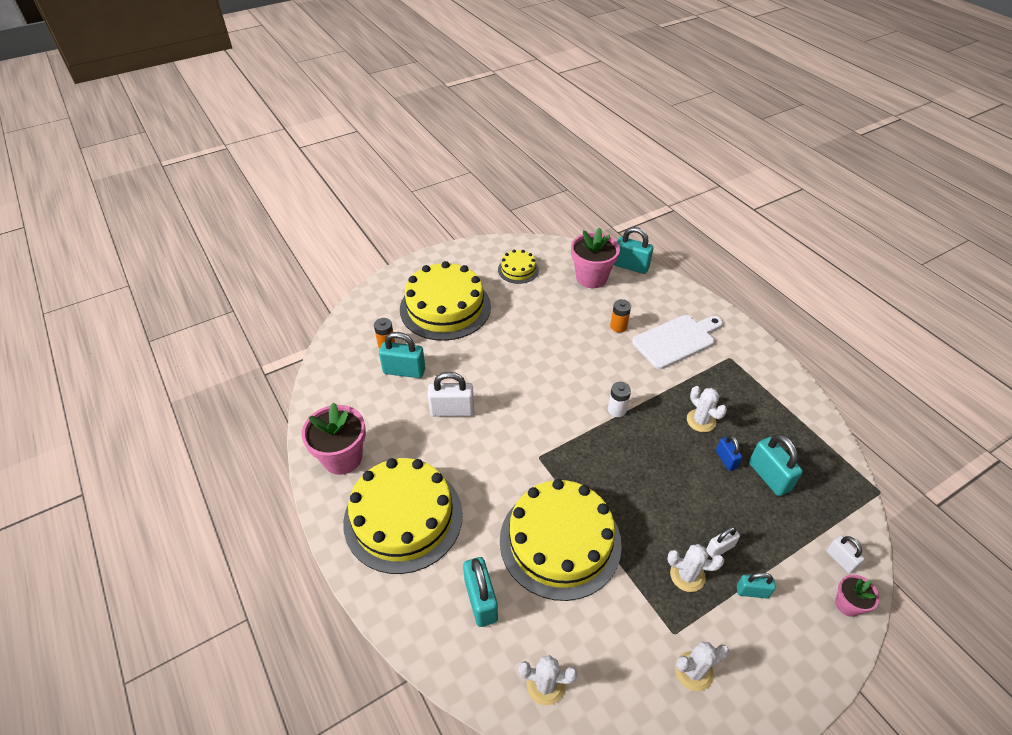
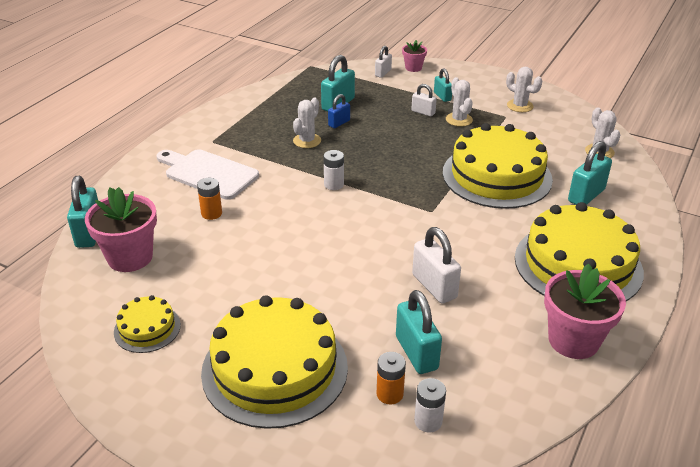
camera: 120 degrees left, 10 degrees down
(355, 352) = (428, 421): none -> white battery

